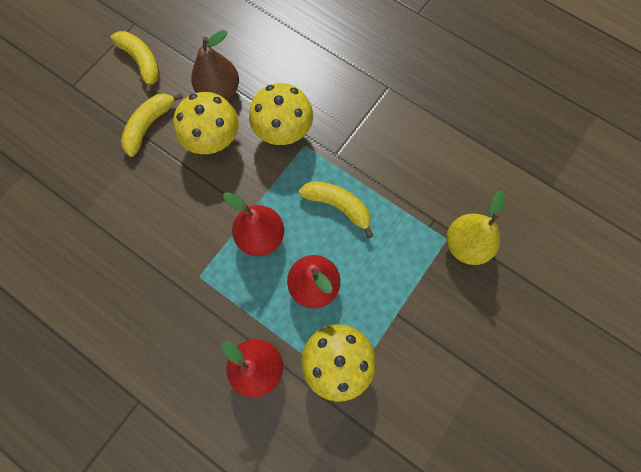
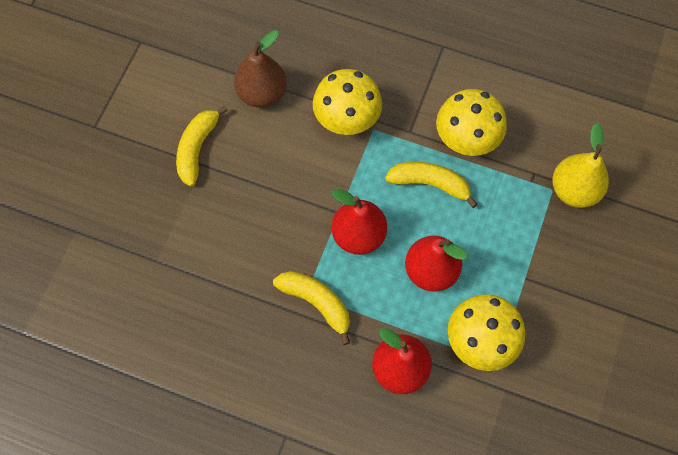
camera: 15 degrees left, 5 degrees down
(142, 62) = (165, 82): yellow banana -> yellow banana (316, 303)
(214, 141) = (274, 148): yellow mushroom -> yellow mushroom (466, 141)

